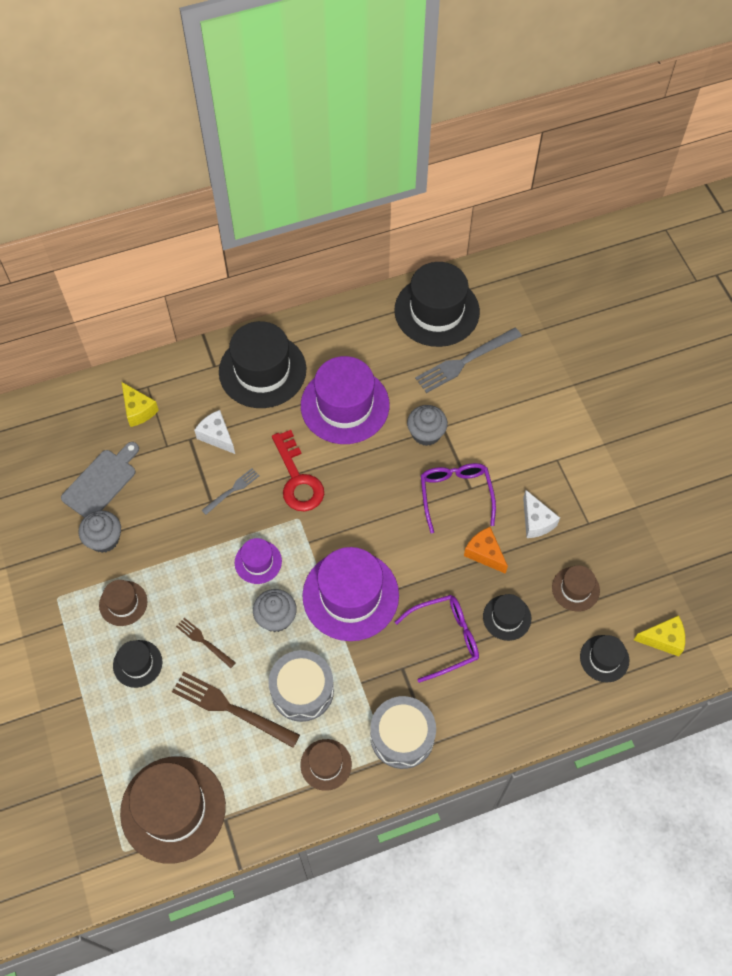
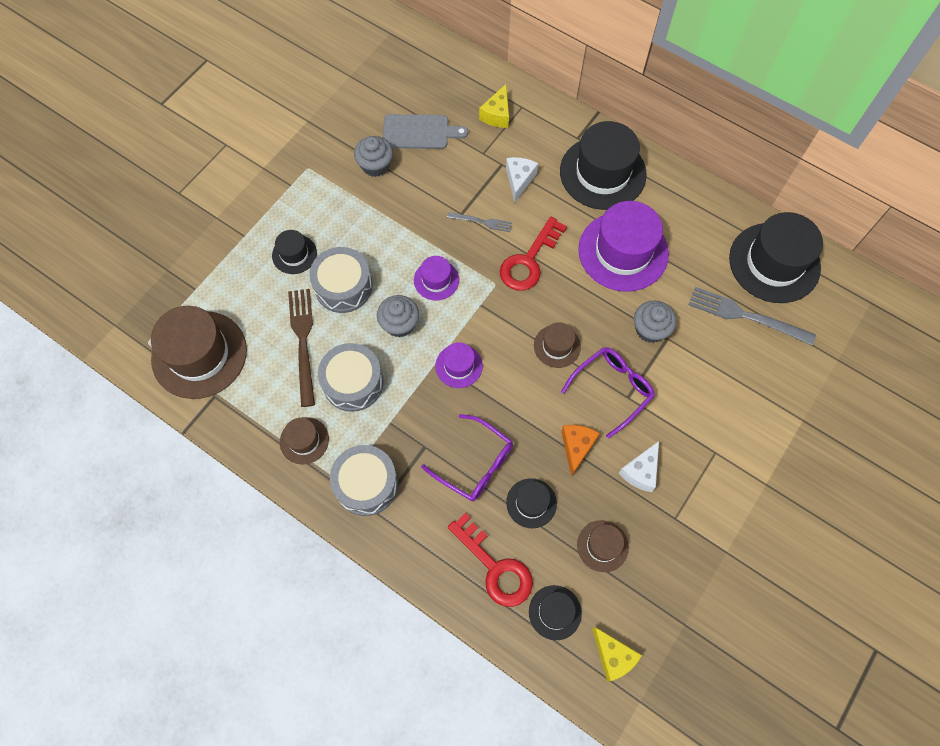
camera: 55 degrees right, 5 degrees up
(123, 603) = (334, 212): brown hat -> brown hat (557, 346)
(204, 641) = (343, 286): brown fork -> grey drum
(350, 595) = (459, 366): purple hat -> purple hat, size x0.50
(540, 679) = (495, 567): none -> red key

